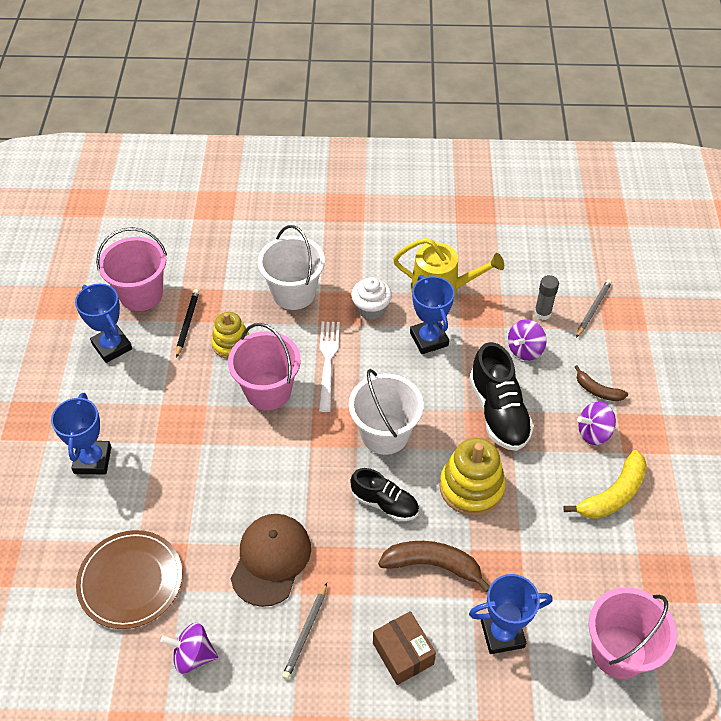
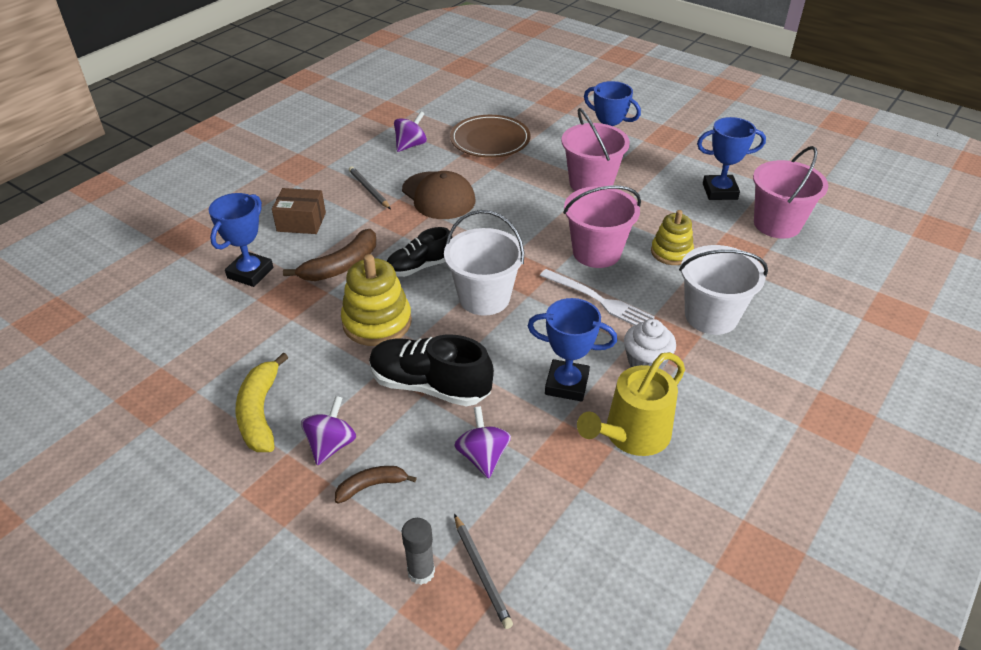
camera: 125 degrees right, 10 degrees down
(187, 323) = (718, 237): black pencil -> none
(542, 313) = (519, 510): grey glue stick -> grey glue stick (421, 572)
(619, 651) = (155, 325): pink bucket -> pink bucket (591, 183)

